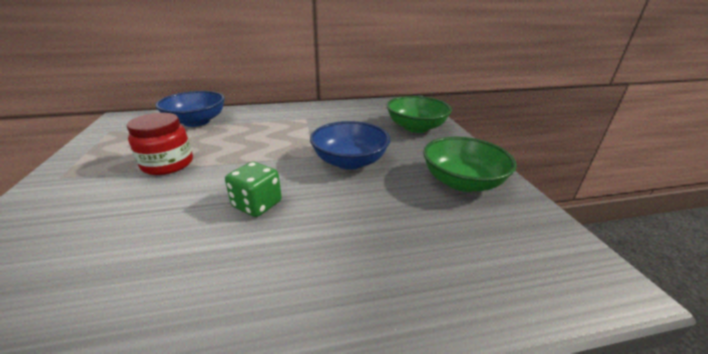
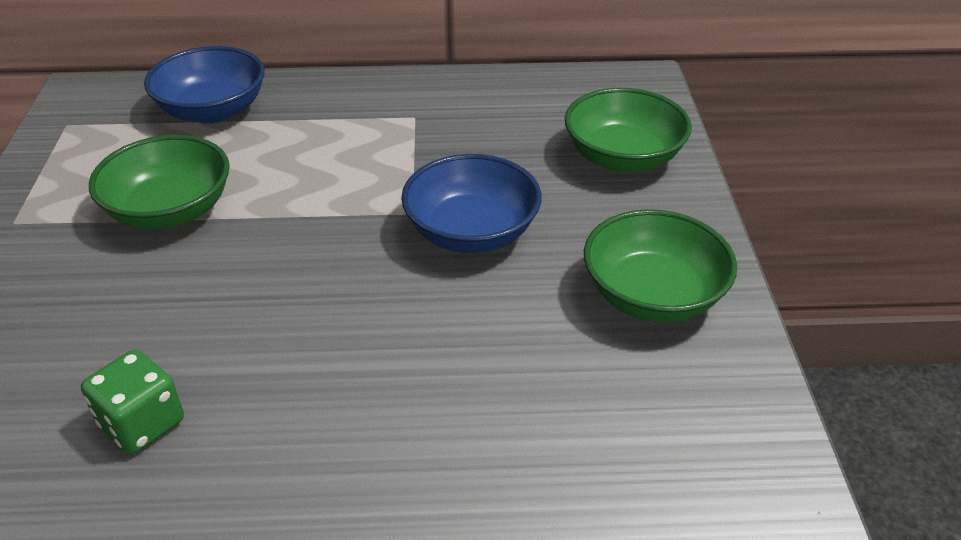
camera: 10 degrees right, 10 degrees up
(168, 164) = (170, 211): red jar -> green bowl
(257, 204) = (307, 305): green dice -> green dice (142, 423)

